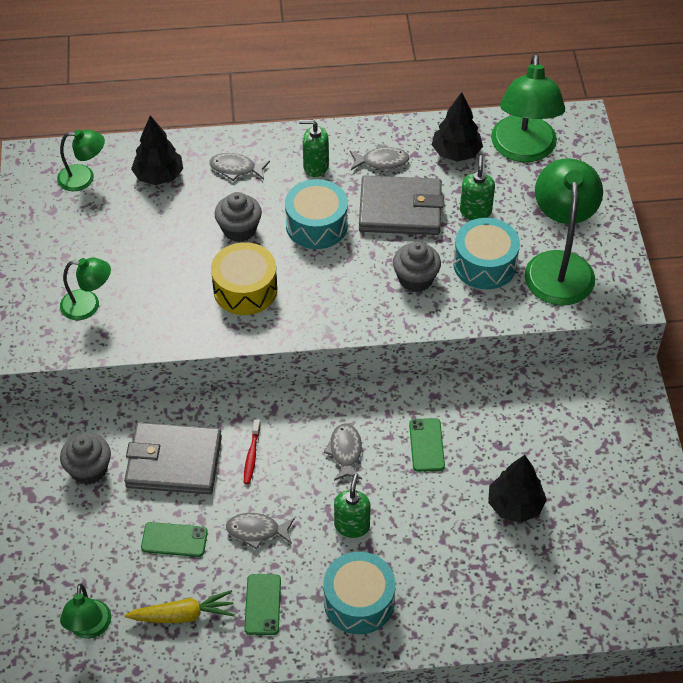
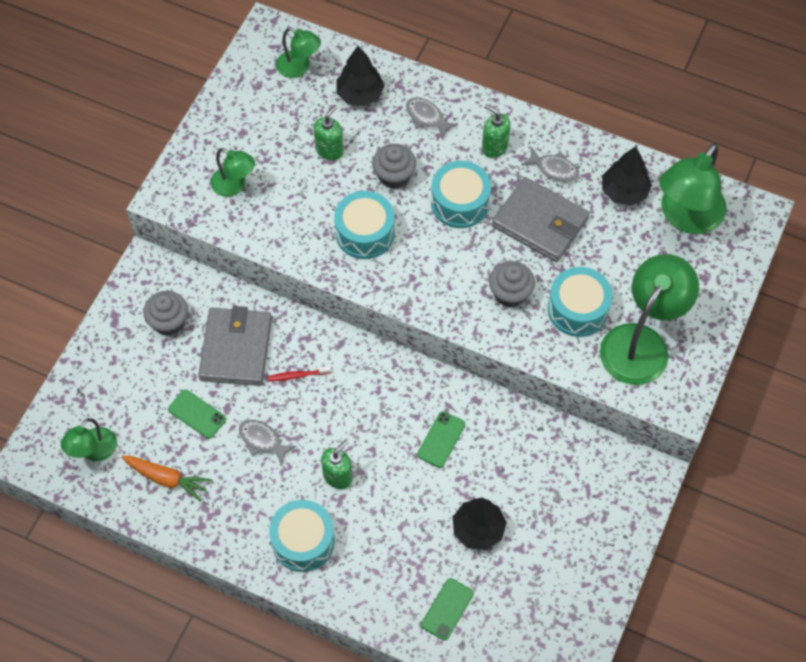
camera: 30 degrees right, 10 degrees up
(174, 462) = (236, 349): grey wallet -> grey wallet turned 60 degrees clockwise
(183, 615) = (166, 478): yellow carrot -> orange carrot
(245, 289) = (365, 233): yellow drum -> turquoise drum
(251, 456) = (297, 375): red toothbrush -> red toothbrush turned 45 degrees clockwise
(262, 604) = (230, 503): green phone -> green phone (447, 609)
(345, 451) = (372, 411): grey fish -> none
(475, 211) = (603, 255): green soap dispenser -> green soap dispenser (329, 150)

